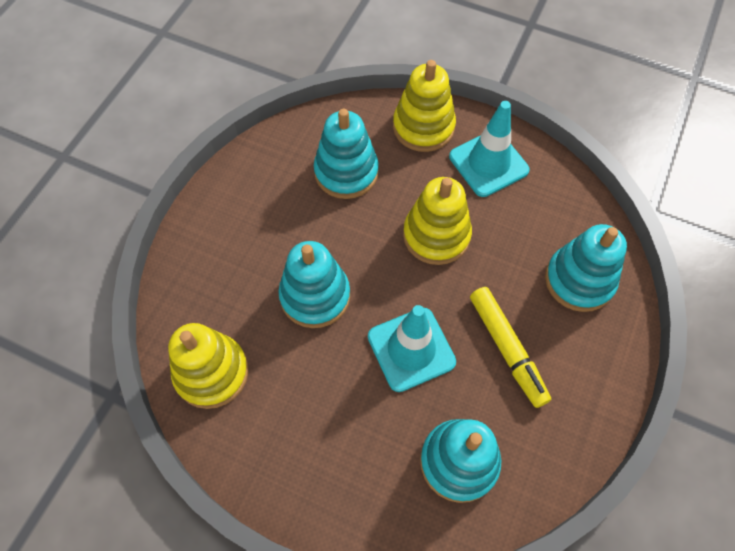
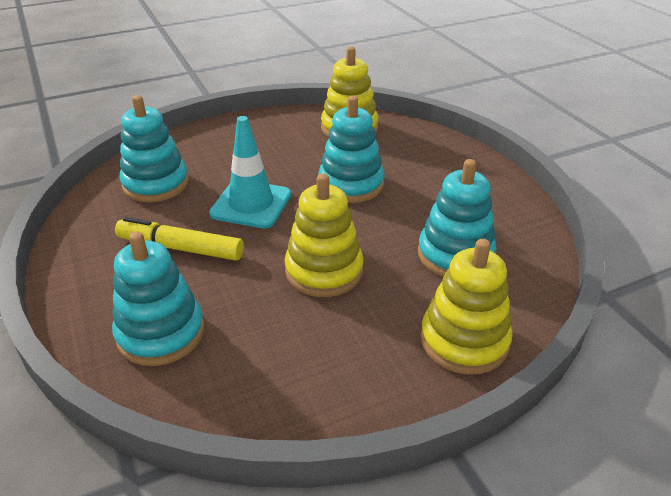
camera: 130 degrees right, 25 degrees down
(488, 163) = (360, 362): turquoise traffic cone -> none

